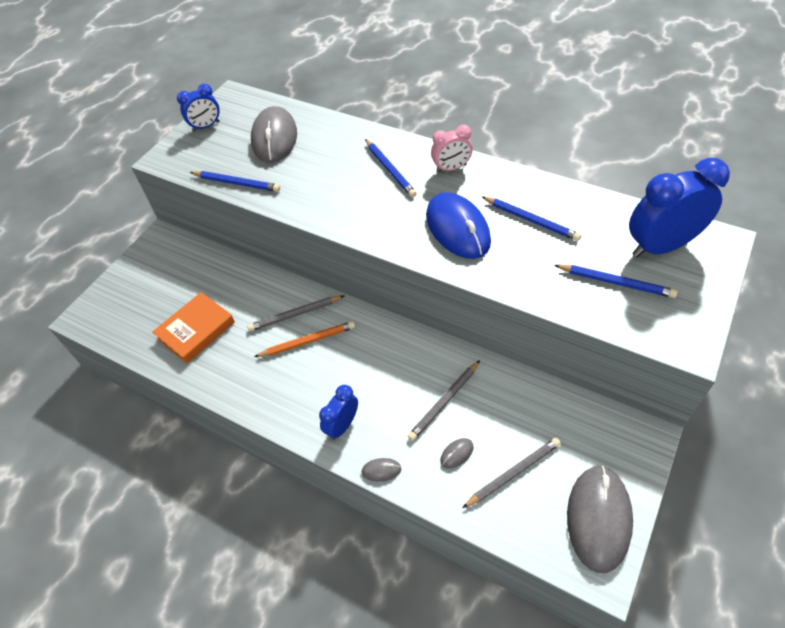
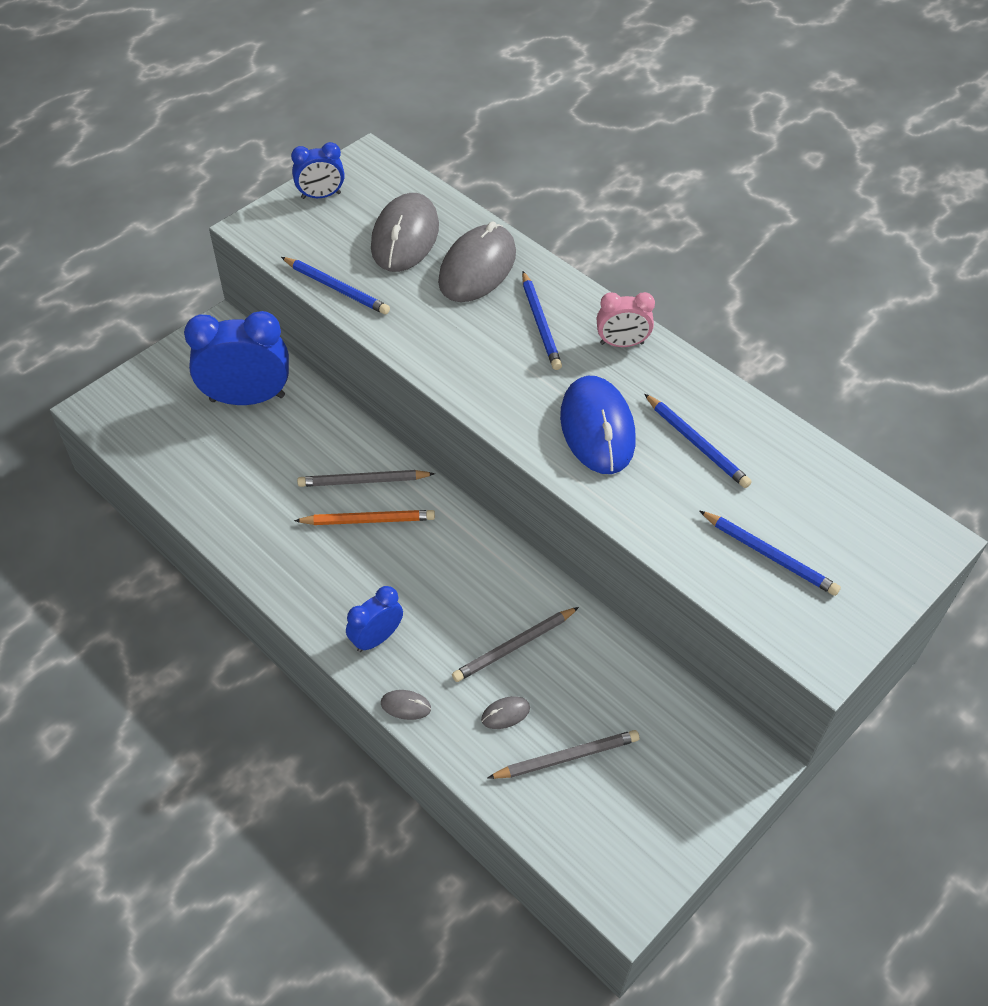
camera: 10 degrees right, 0 degrees up
(196, 330) = (232, 466): orange book -> none
(598, 518) = (650, 840): grey mouse -> grey mouse (477, 268)
(660, 246) = (850, 525): blue clock -> blue clock (247, 398)

